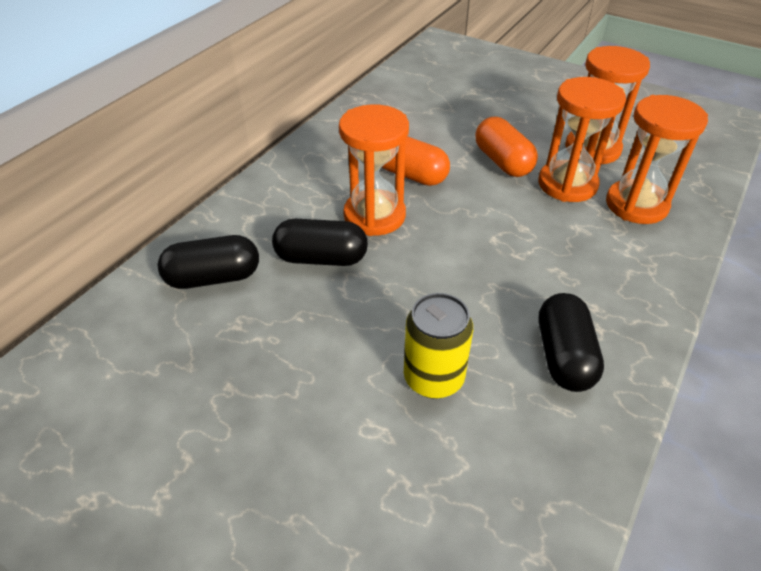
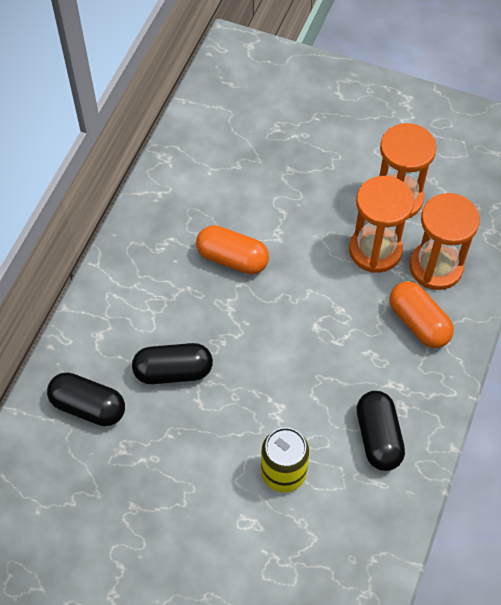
camera: 10 degrees left, 15 degrees up
(213, 278) = (88, 406): black capsule -> black capsule turned 45 degrees clockwise
(374, 216) = (209, 315): orange hourglass -> none
(503, 162) = (315, 229): orange capsule -> orange capsule (418, 323)

